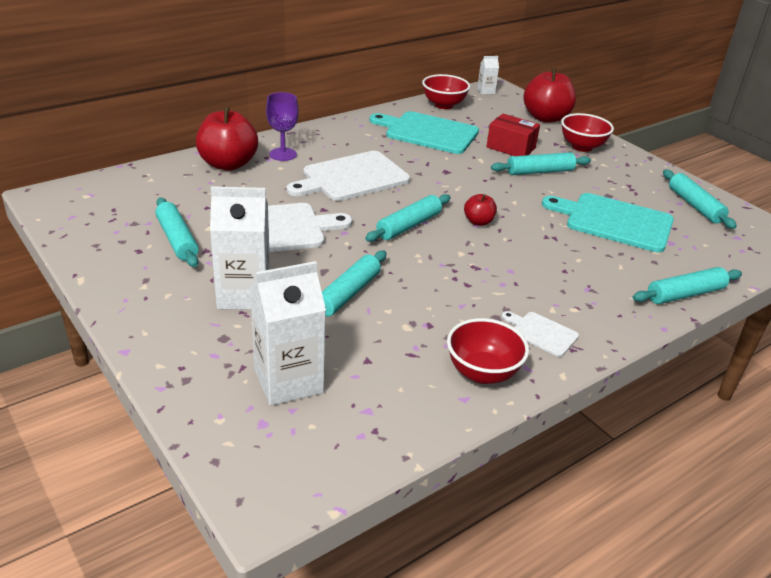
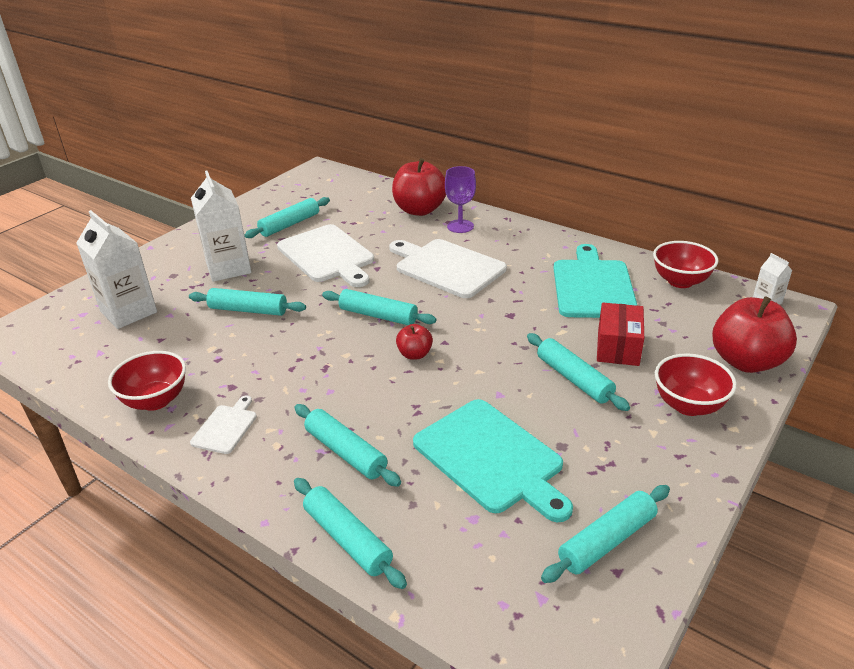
camera: 75 degrees right, 0 degrees up
(593, 278) = (345, 452): none -> turquoise rolling pin
(614, 222) = (491, 458): turquoise cutting board -> turquoise cutting board turned 135 degrees clockwise

